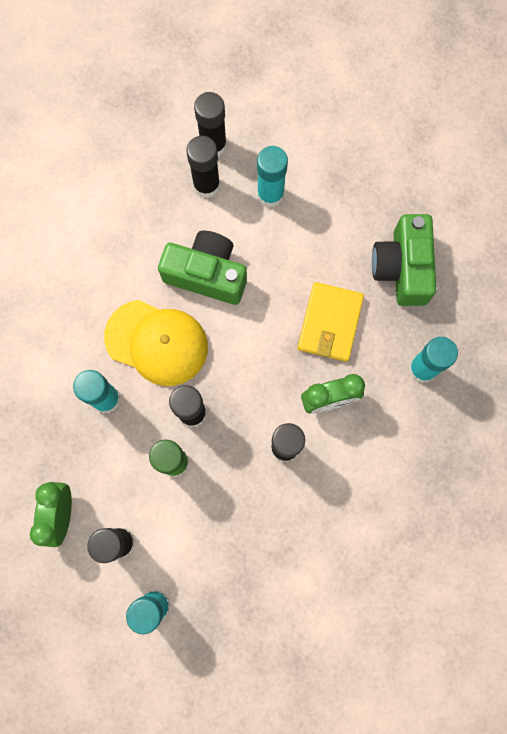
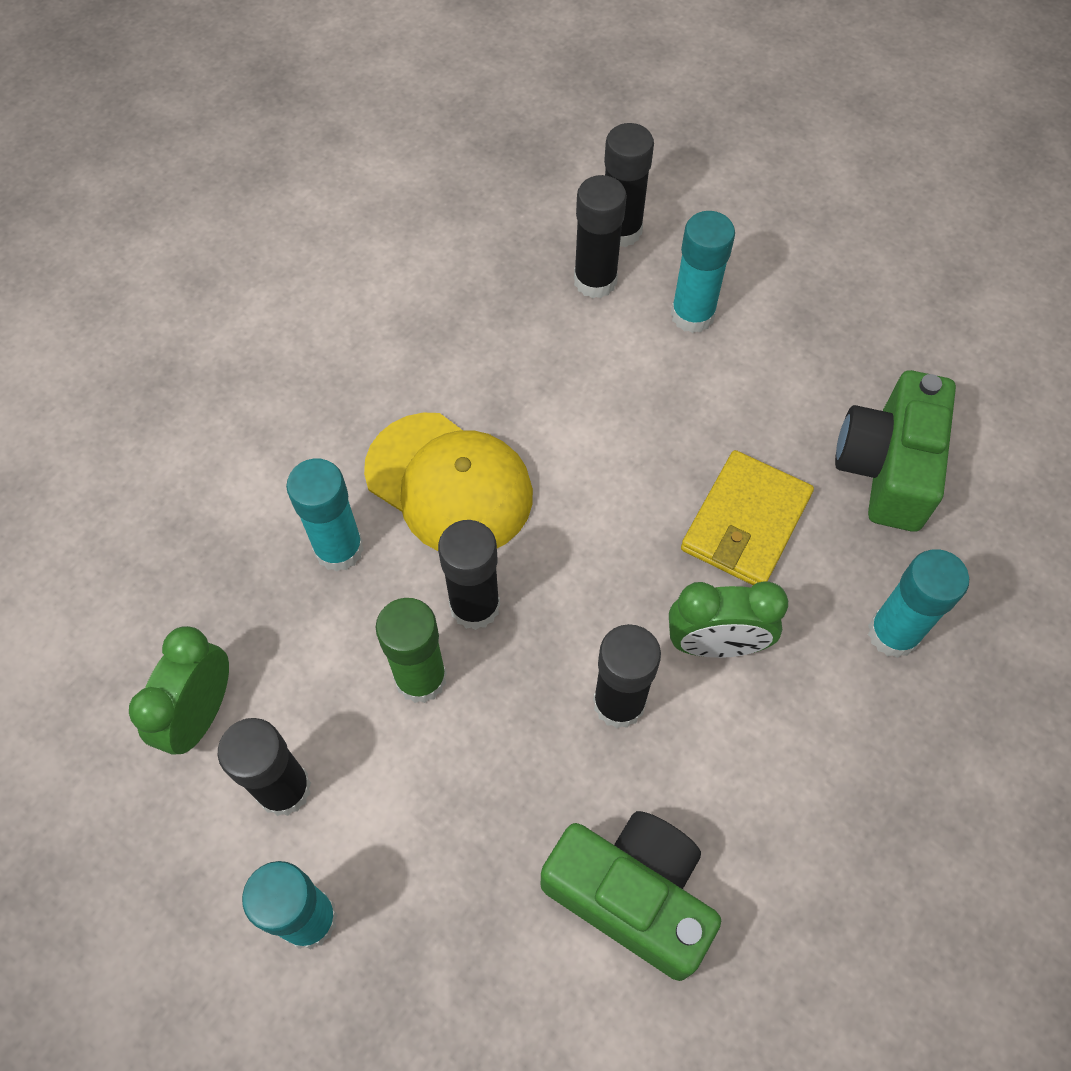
camera: 15 degrees right, 15 degrees down
(207, 274) = (560, 403): green camera -> green camera (631, 895)

